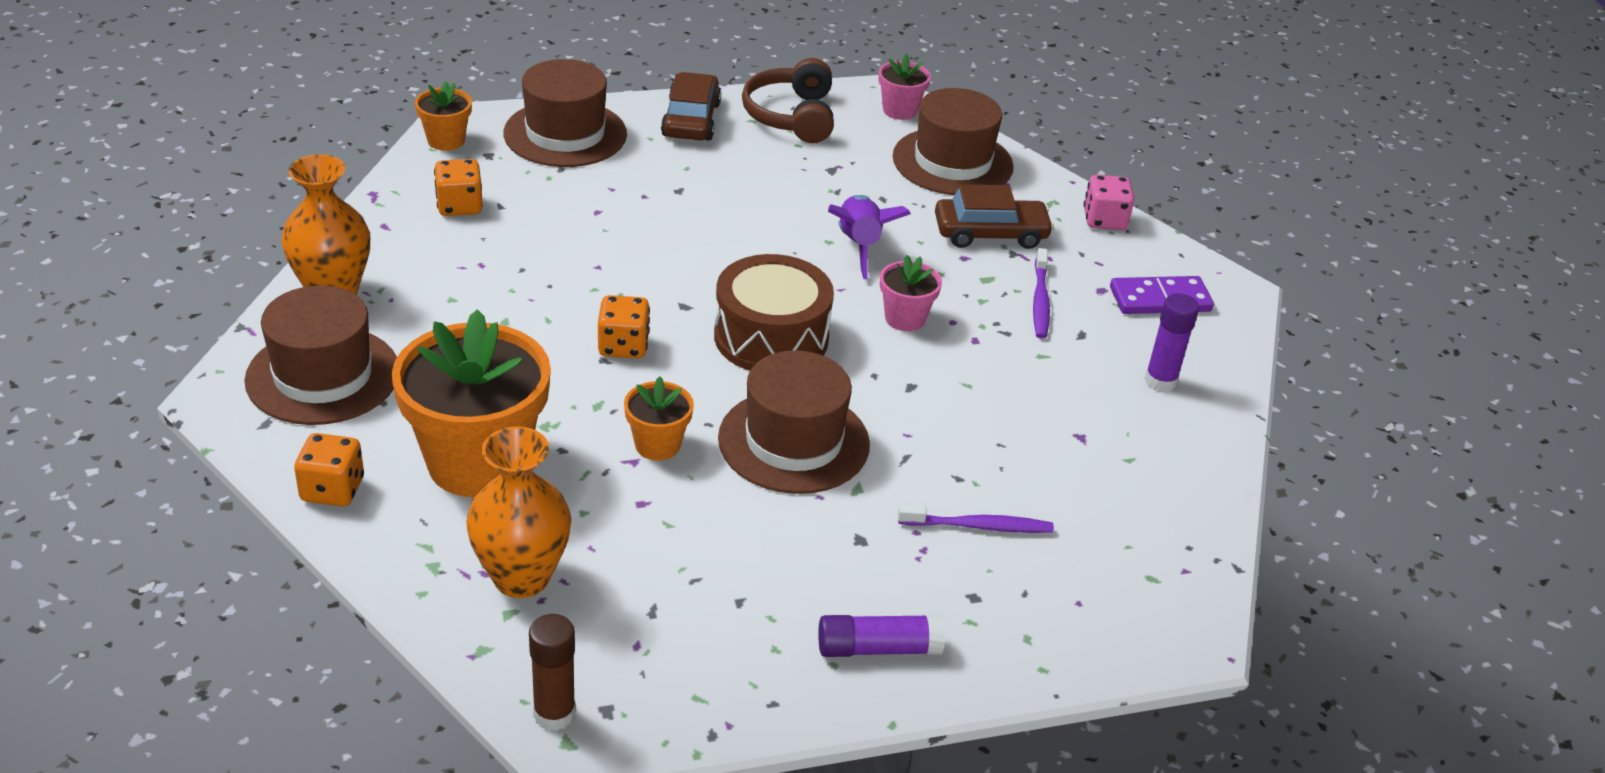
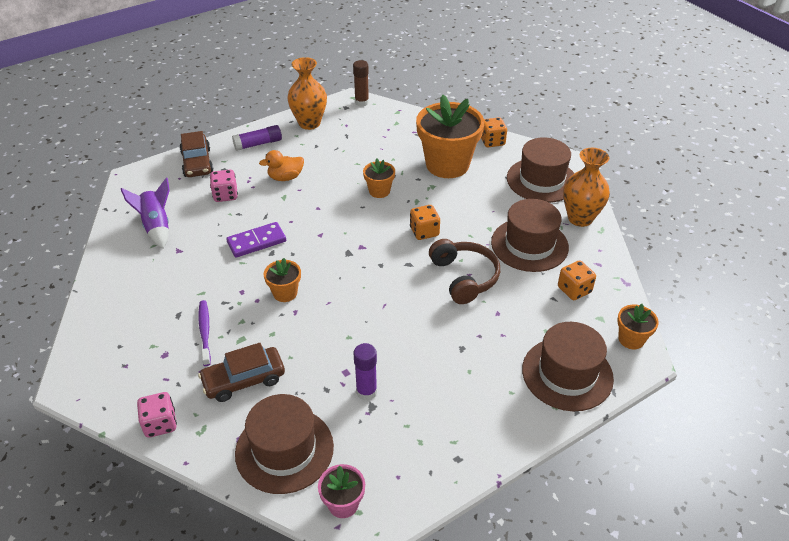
camera: 165 degrees right, 5 degrees up
(521, 577) = (400, 133): orange vase -> orange vase (309, 123)
(691, 120) = (496, 423): brown car -> brown car (197, 163)
(771, 337) = (354, 258): brown drum -> none
(791, 116) = (426, 459): brown headphones -> brown headphones (464, 277)
(794, 441) = (320, 209): brown hat -> brown hat (529, 245)
(840, 533) = (285, 177): none -> orange duck
(859, 246) = (328, 339): purple rocket -> purple rocket (156, 226)
(905, 318) = (285, 293): pink flower pot -> orange flower pot
(979, 526) = (225, 195): purple toothbrush -> pink dice
(1160, 299) = (125, 358): purple domino -> purple domino (256, 242)
(1160, 381) = (131, 296): purple glue stick -> purple glue stick (366, 392)

